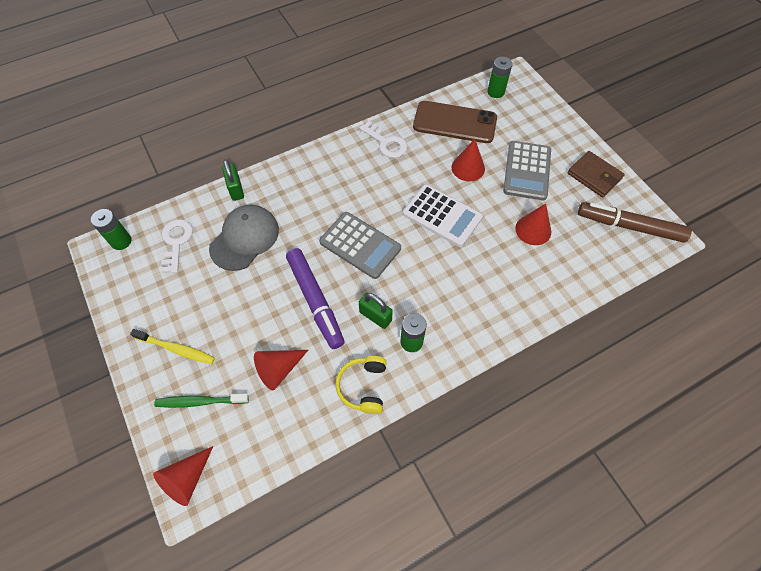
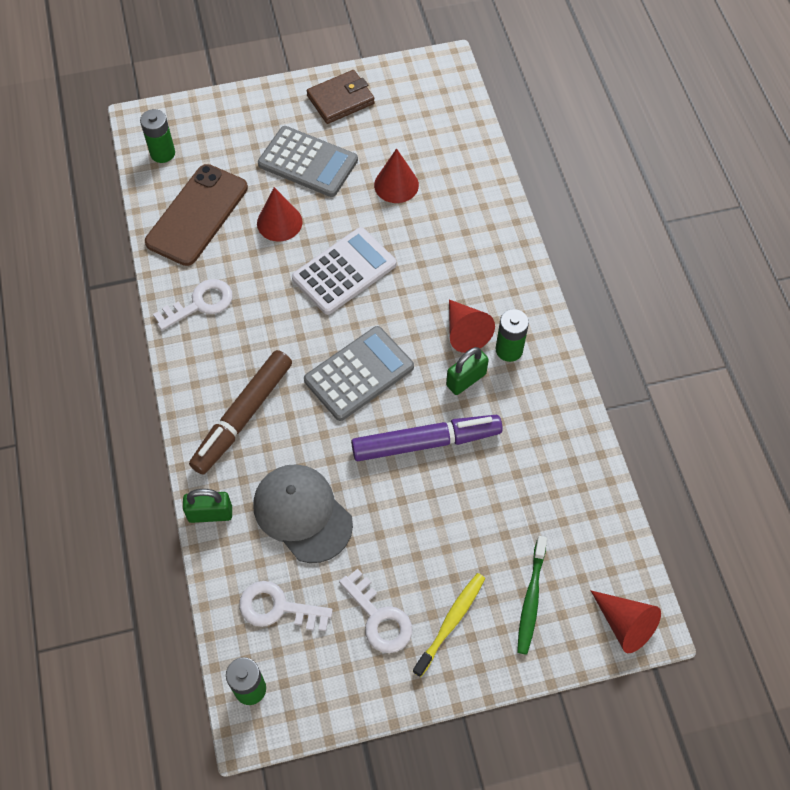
camera: 75 degrees left, 0 degrees up
(175, 302) = (379, 617): none -> white key
(279, 369) = (510, 501): red cone -> red cone (465, 332)
(363, 387) = (553, 412): yellow headphones -> none
(629, 227) = (422, 94): brown marker -> brown marker (243, 416)

